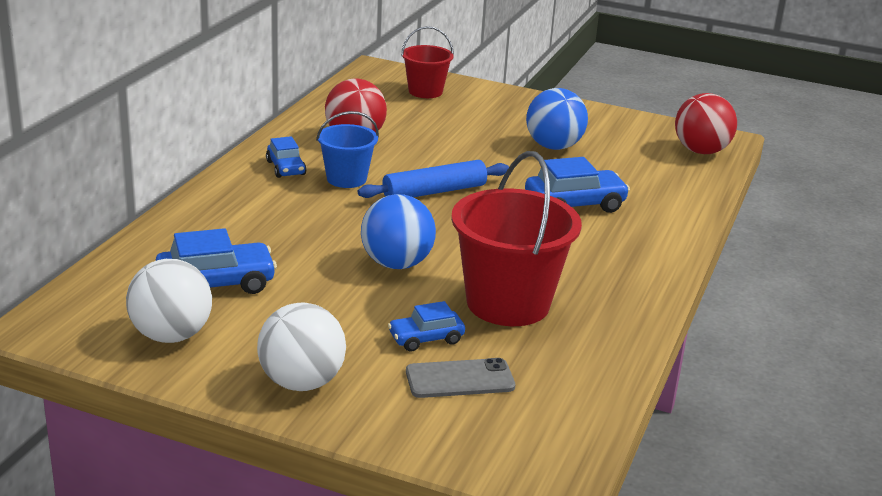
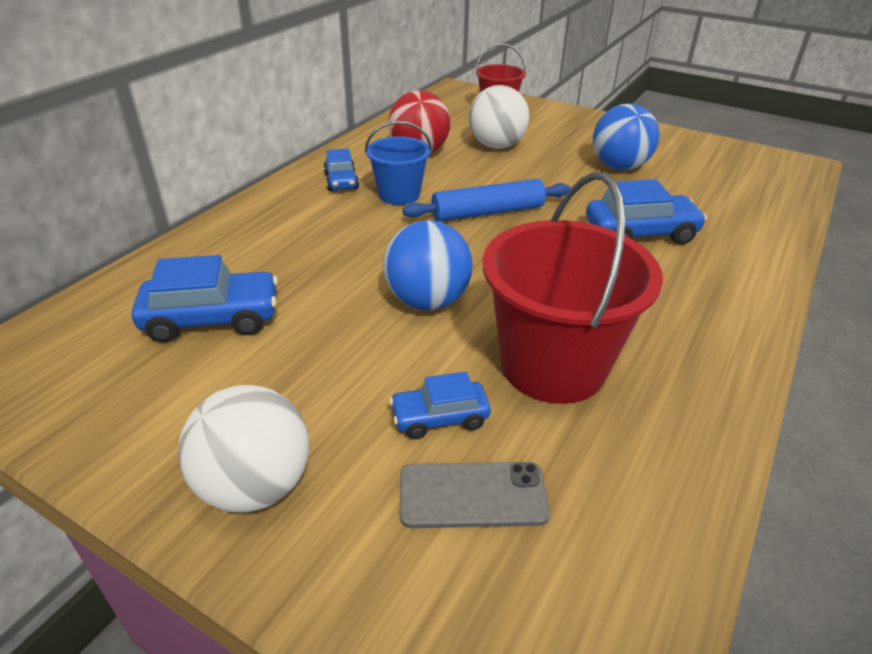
camera: 10 degrees right, 10 degrees up
(171, 335) = (125, 393): white ball -> white ball (496, 146)
(701, 151) = (777, 176): red ball -> none

